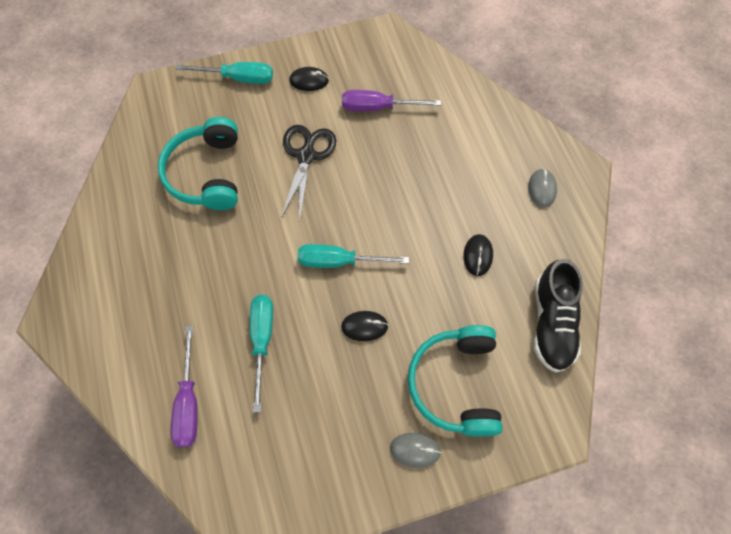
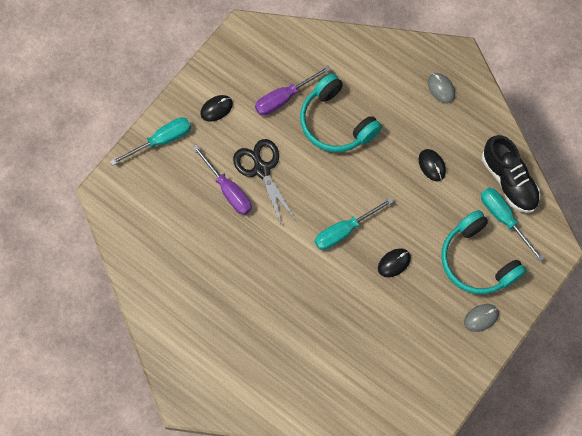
camera: 35 degrees left, 5 degrees up
(189, 402) = (320, 387): purple screwdriver -> purple screwdriver (228, 190)
(207, 173) = (201, 229): turquoise headphones -> turquoise headphones (336, 122)
(262, 341) = (335, 317): turquoise screwdriver -> turquoise screwdriver (503, 219)

